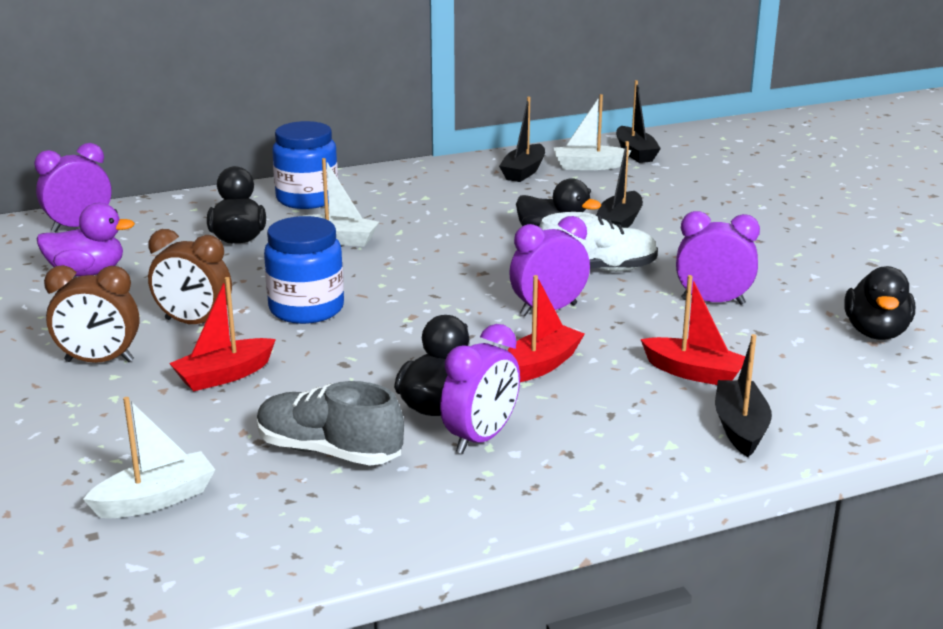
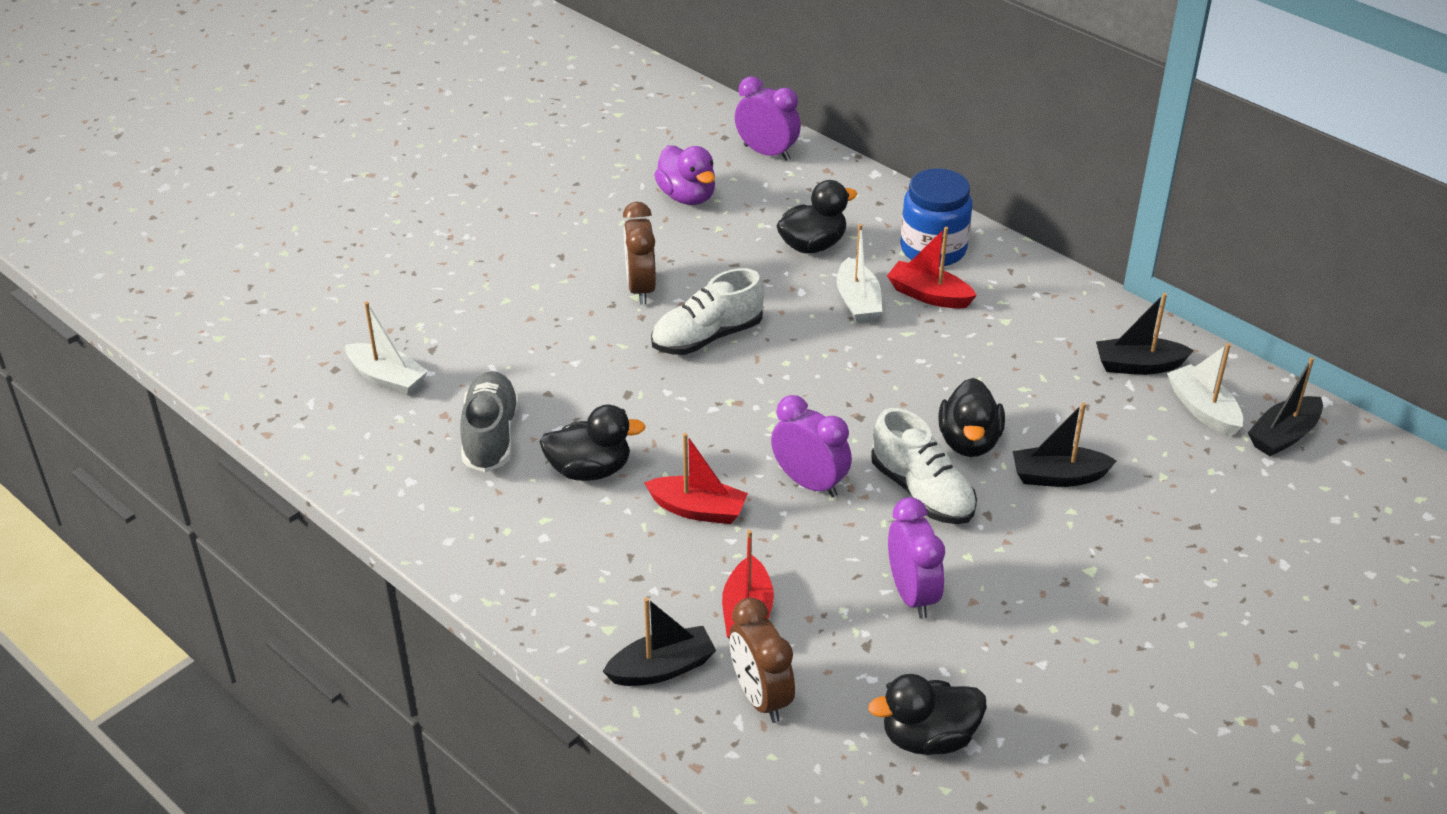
camera: 65 degrees right, 15 degrees up
(99, 361) = (551, 269): brown clock -> brown clock (760, 697)
(224, 375) = (568, 339): red boat -> red boat (928, 295)
(306, 309) = (707, 337): blue jar -> white shoe
(480, 438) = (554, 511): purple clock -> none

